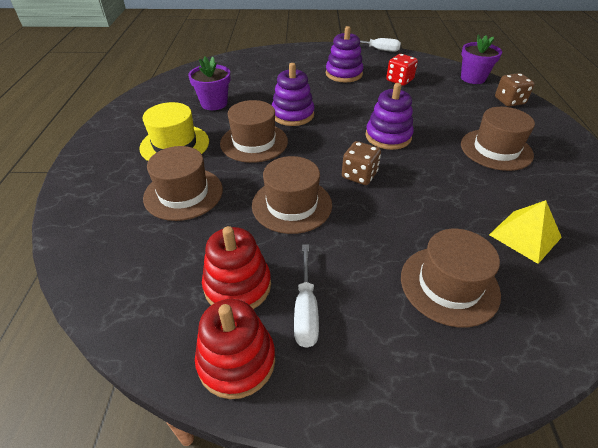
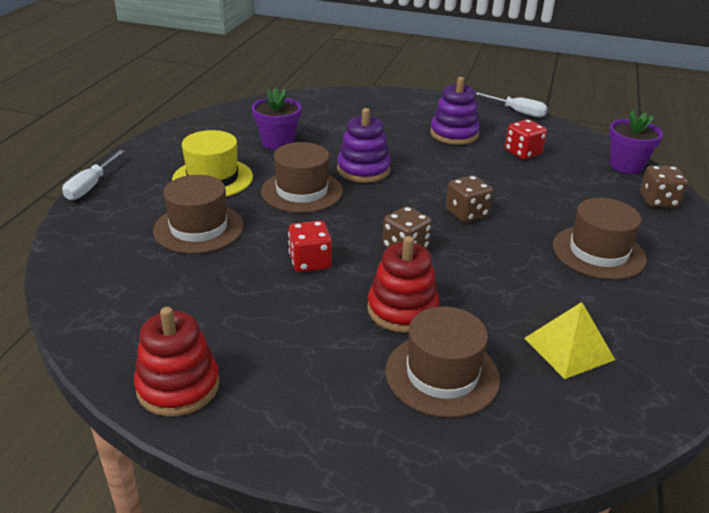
camera: 15 degrees right, 10 degrees down
(237, 285) = (212, 324): red stacking toy -> red stacking toy (402, 310)
(292, 205) = (310, 262): brown hat -> red dice
(306, 309) = (270, 360): white screwdriver -> white screwdriver (91, 186)
(388, 136) = (466, 213): purple stacking toy -> brown dice

